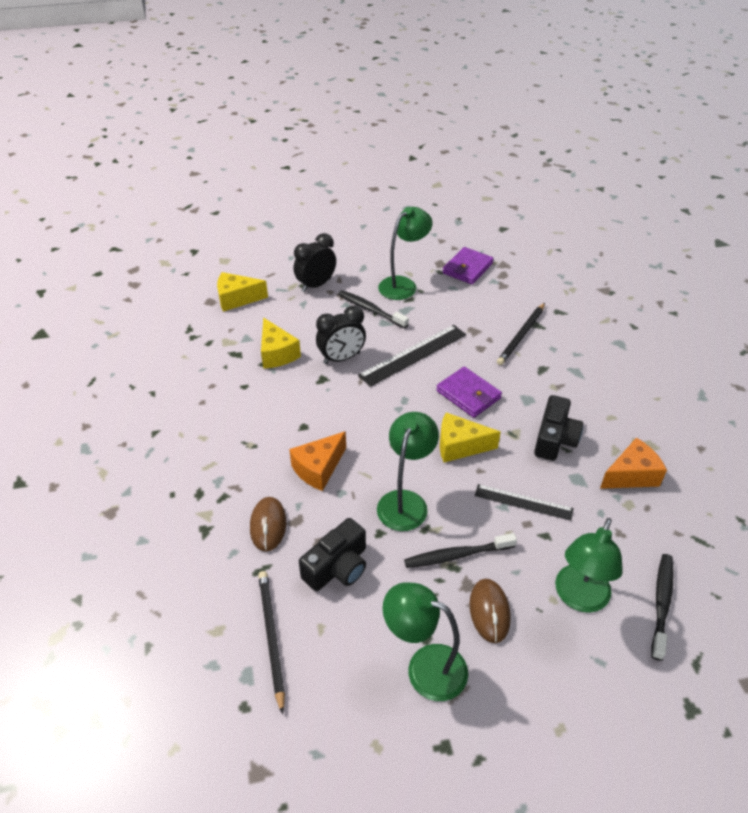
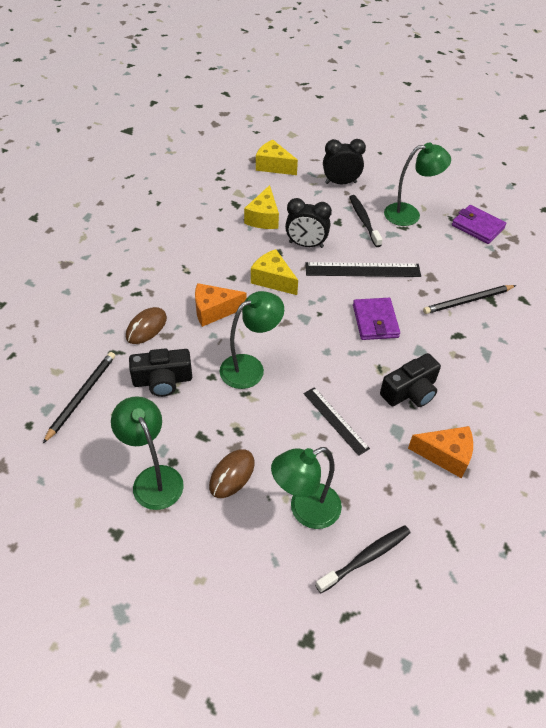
camera: 35 degrees right, 5 degrees up
(457, 555) = (248, 424): black toothbrush -> none
(460, 446) = (329, 353): yellow cheese -> yellow cheese (273, 280)
(467, 268) = (477, 226): purple wallet -> purple wallet turned 60 degrees clockwise

